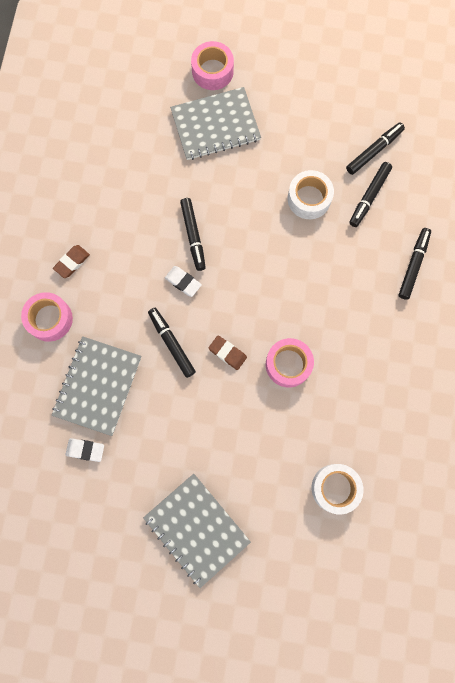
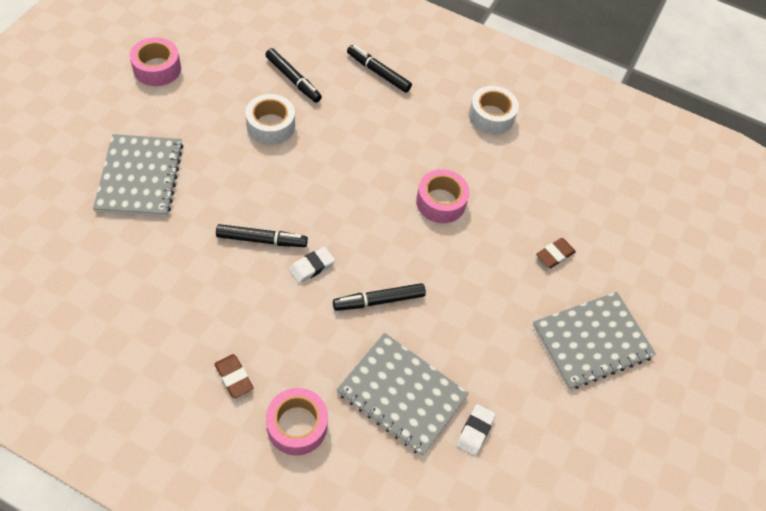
camera: 80 degrees left, 20 degrees down
(212, 71) = (72, 158): pink tape -> pink tape (157, 68)
(227, 353) = (409, 251): brown eraser -> brown eraser (555, 255)
(335, 488) = (576, 206): white tape -> white tape (491, 116)
(374, 151) = (247, 59): black marker -> none

